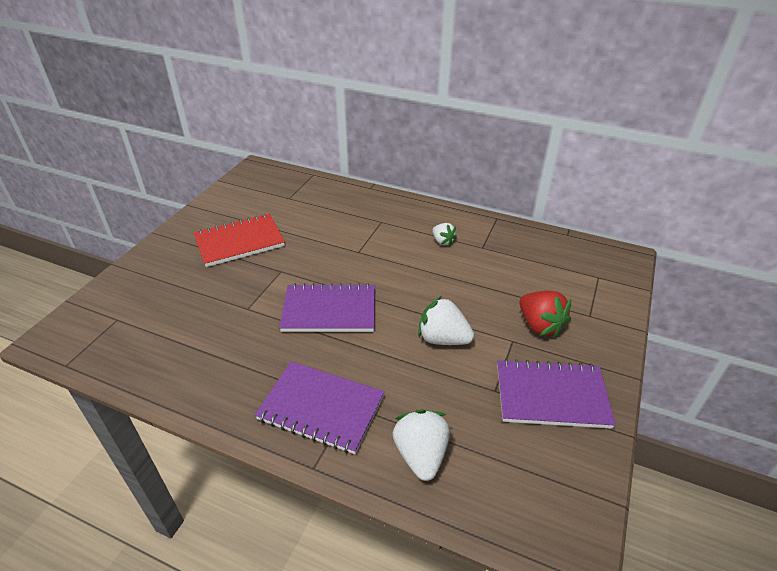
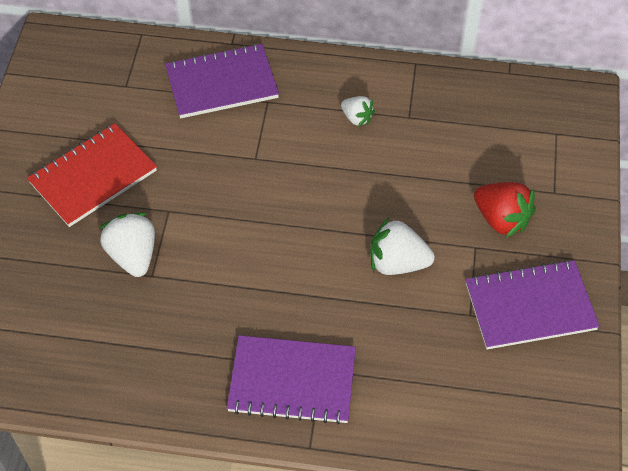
camera: 15 degrees left, 15 degrees up
(329, 310) = (252, 255): purple notebook -> purple notebook (222, 83)
(421, 455) = (413, 406): white strawberry -> white strawberry (133, 255)

